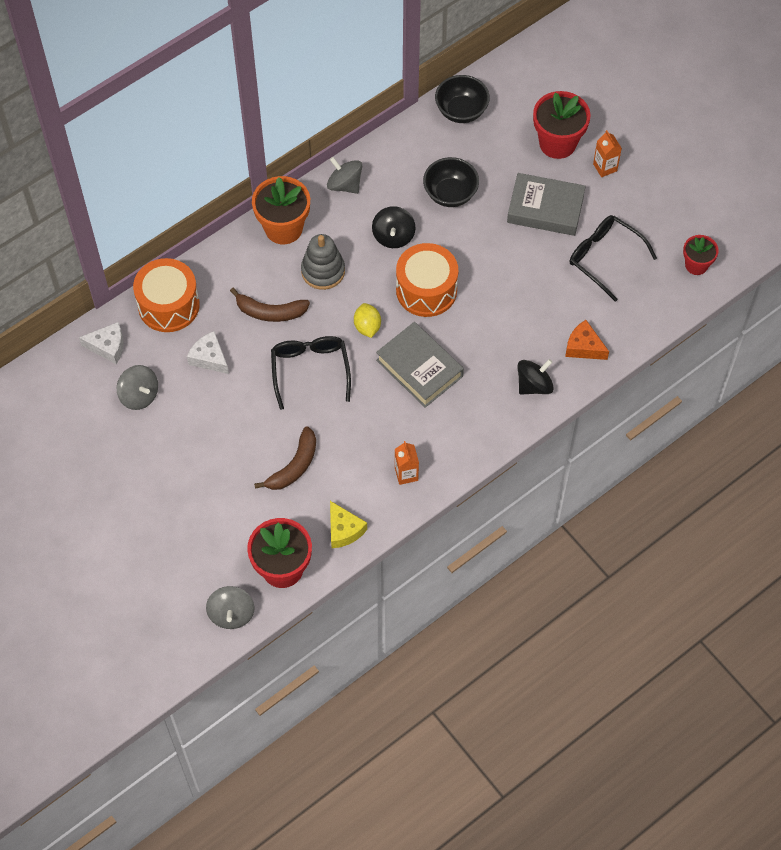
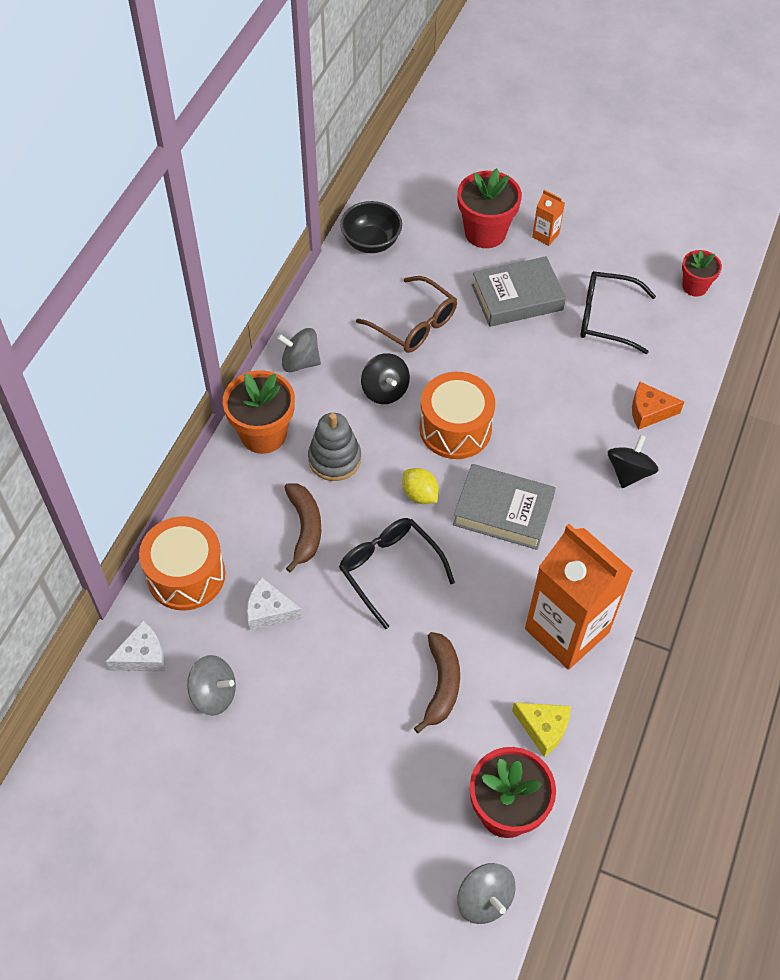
camera: 30 degrees left, 5 degrees down
(270, 312) = (305, 528): brown banana -> brown banana turned 75 degrees counterclockwise
(406, 474) = (566, 630): orange carton -> orange carton, size x2.49
(450, 194) = (414, 324): black bowl -> brown glasses

